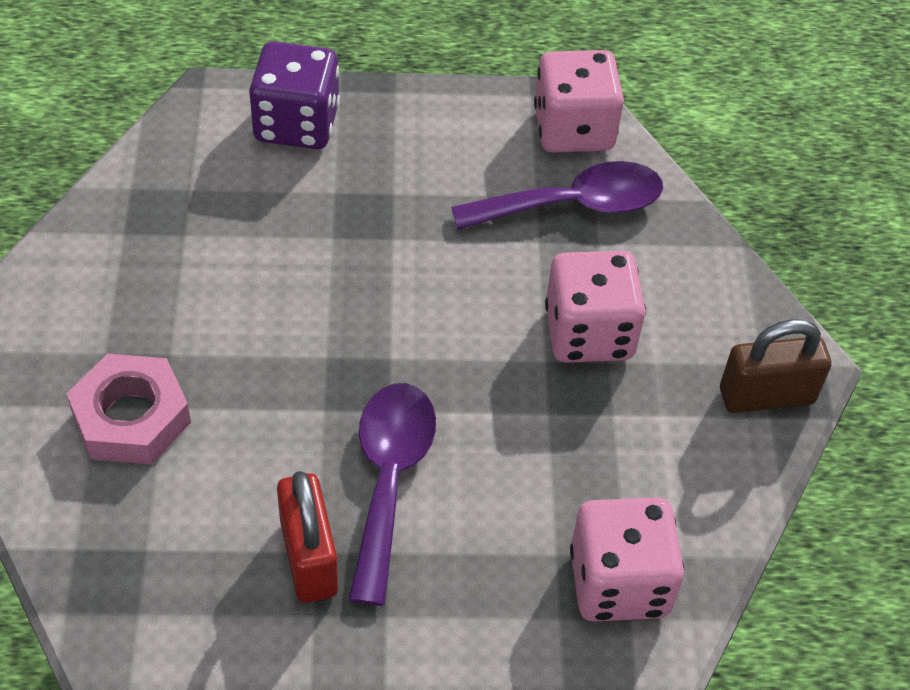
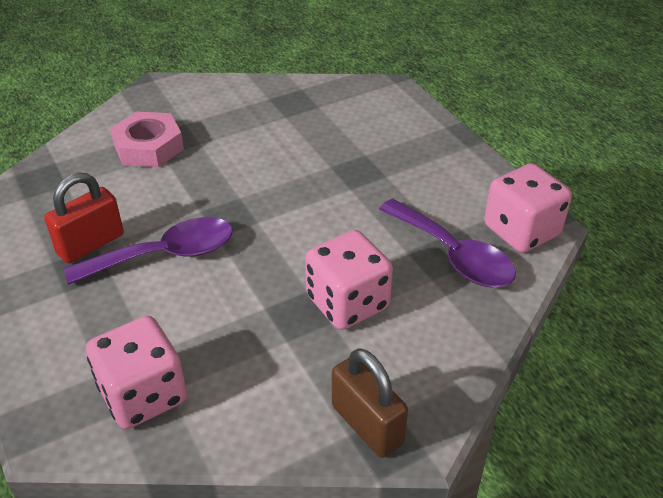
camera: 65 degrees right, 10 degrees down
(296, 124) = (402, 121): purple dice -> none

